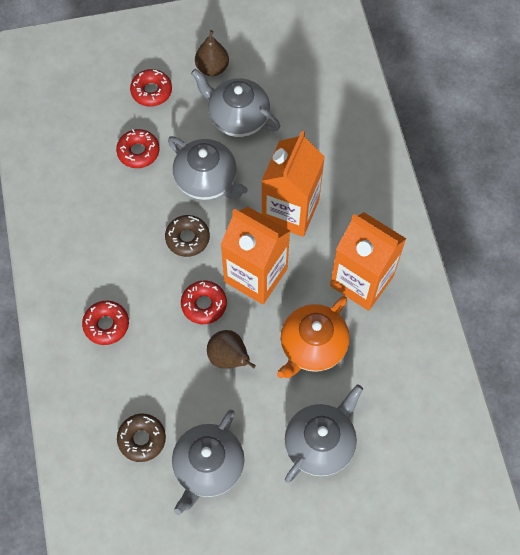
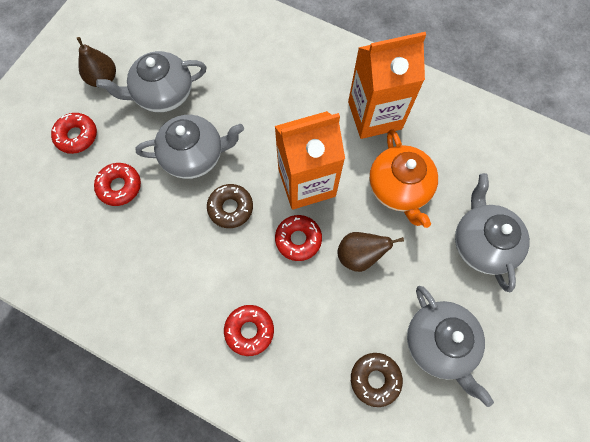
camera: 50 degrees left, 5 degrees up
(290, 211) = (275, 118): orange carton -> none

